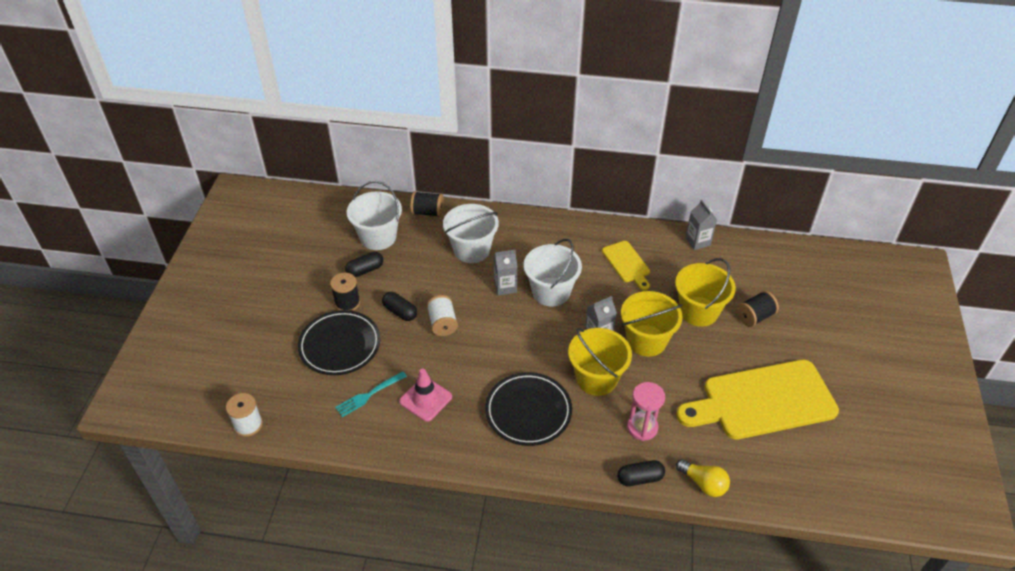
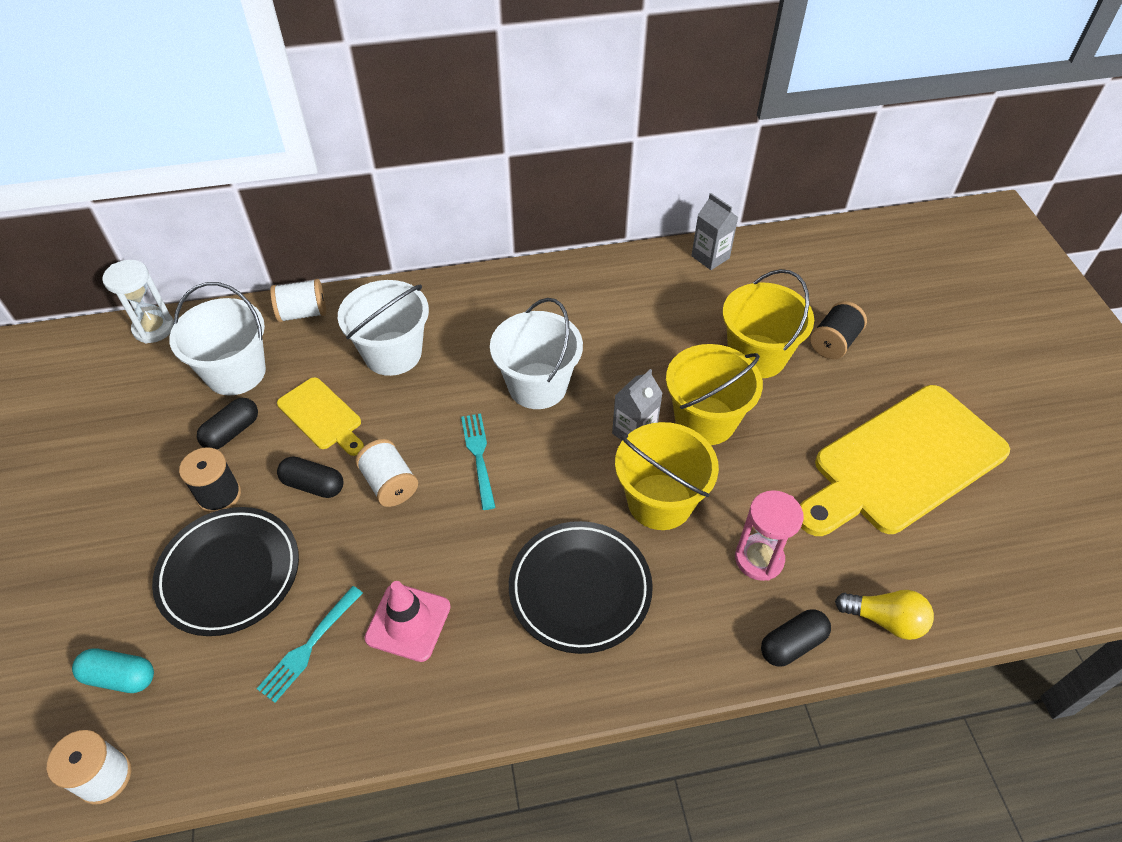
camera: 20 degrees left, 5 degrees up
(269, 380) = (120, 677): none -> turquoise capsule
(340, 199) = (154, 328): none -> white hourglass
(428, 212) = (303, 313): black spool -> white spool
(499, 323) = (479, 457): none -> turquoise fork
(505, 287) = (466, 397): grey carton -> none
(627, 264) = (628, 314): yellow cutting board -> yellow cutting board (322, 416)

